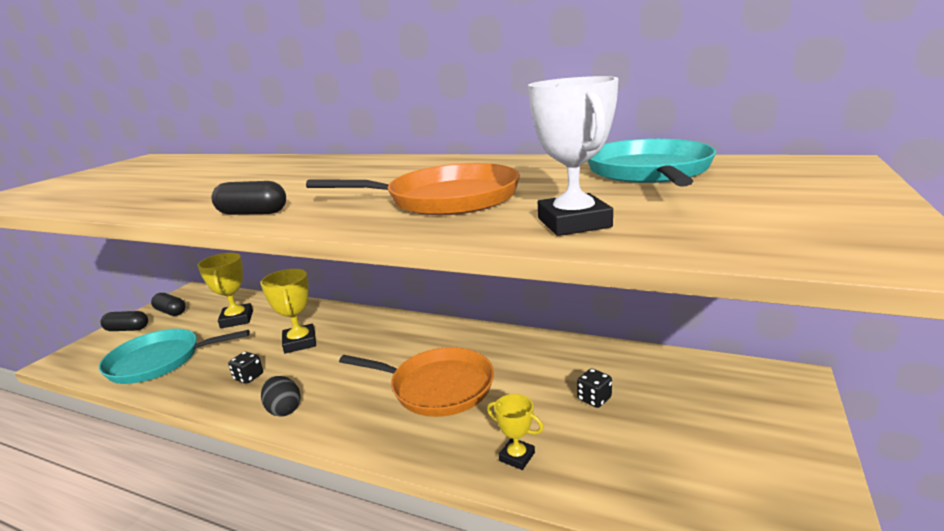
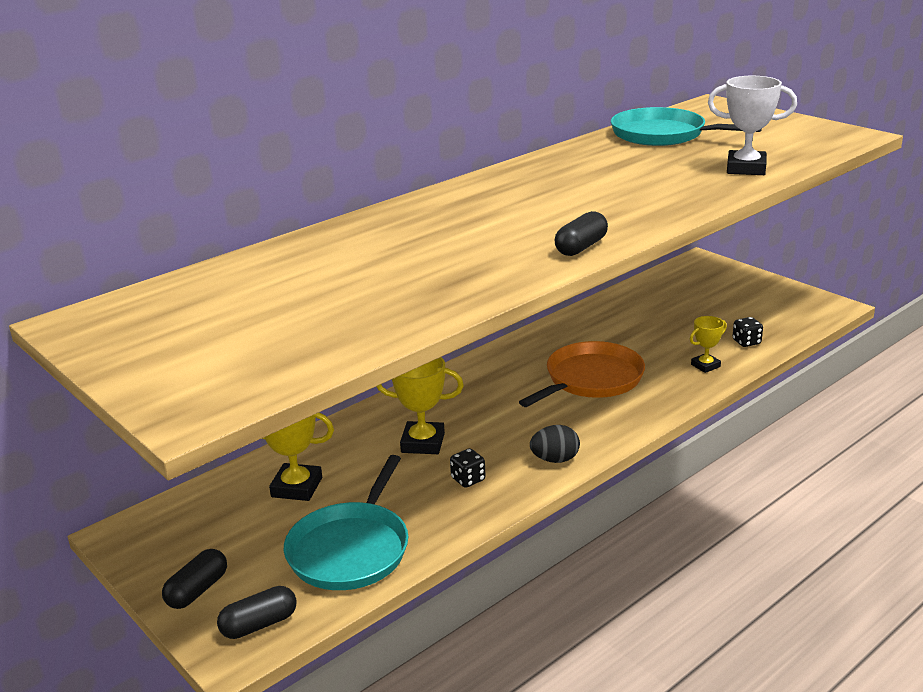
camera: 65 degrees left, 5 degrees up
(171, 312) = (184, 549): black capsule -> black capsule (259, 624)
(446, 199) = (643, 187): orange pan -> none
(594, 399) = (665, 324): black dice -> black dice (746, 342)

